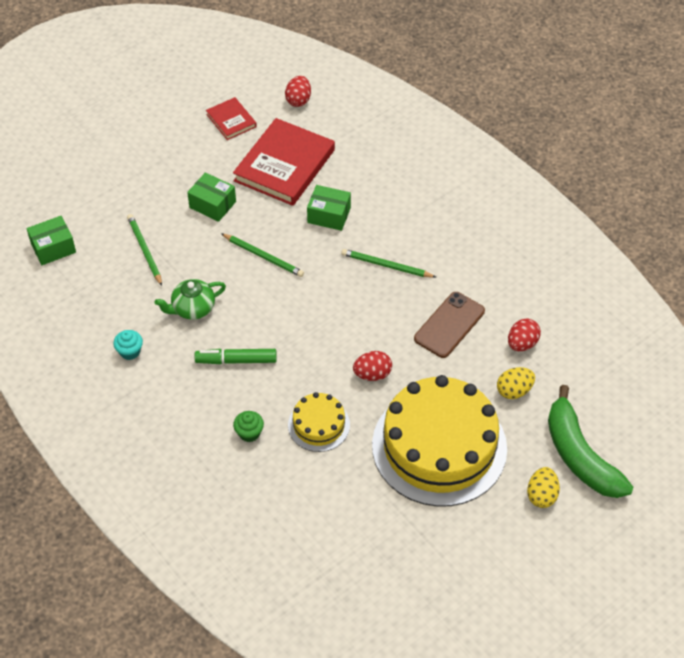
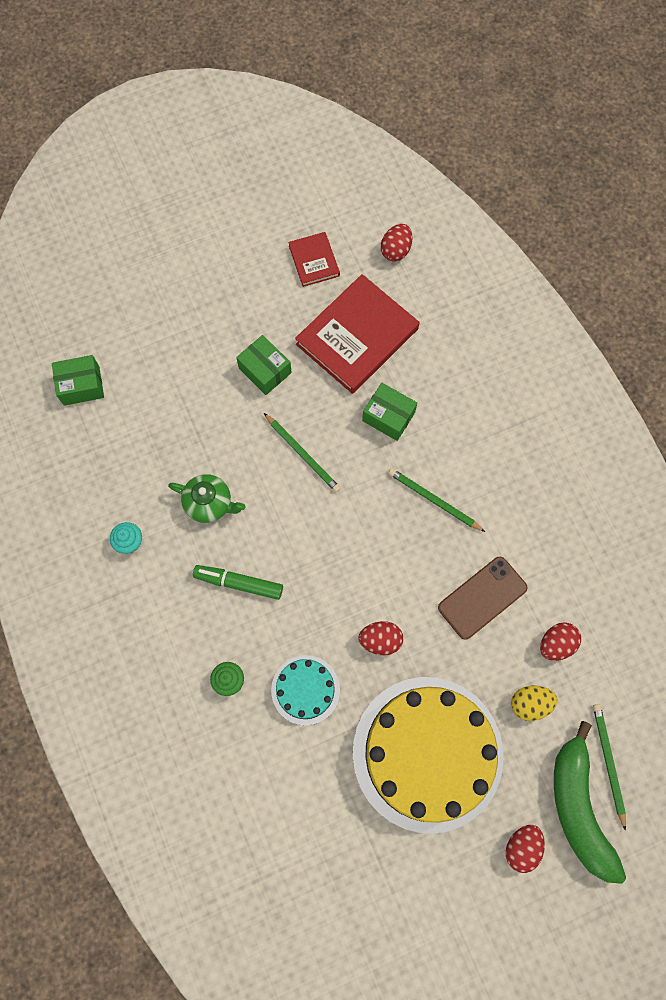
camera: 15 degrees right, 20 degrees up
(144, 250) = (177, 413): green pencil -> green pencil (608, 763)
(193, 308) = (209, 503): green teapot -> green teapot turned 150 degrees counterclockwise
(319, 425) = (305, 690): yellow cake -> turquoise cake
(541, 495) = (522, 847): yellow egg -> red egg

